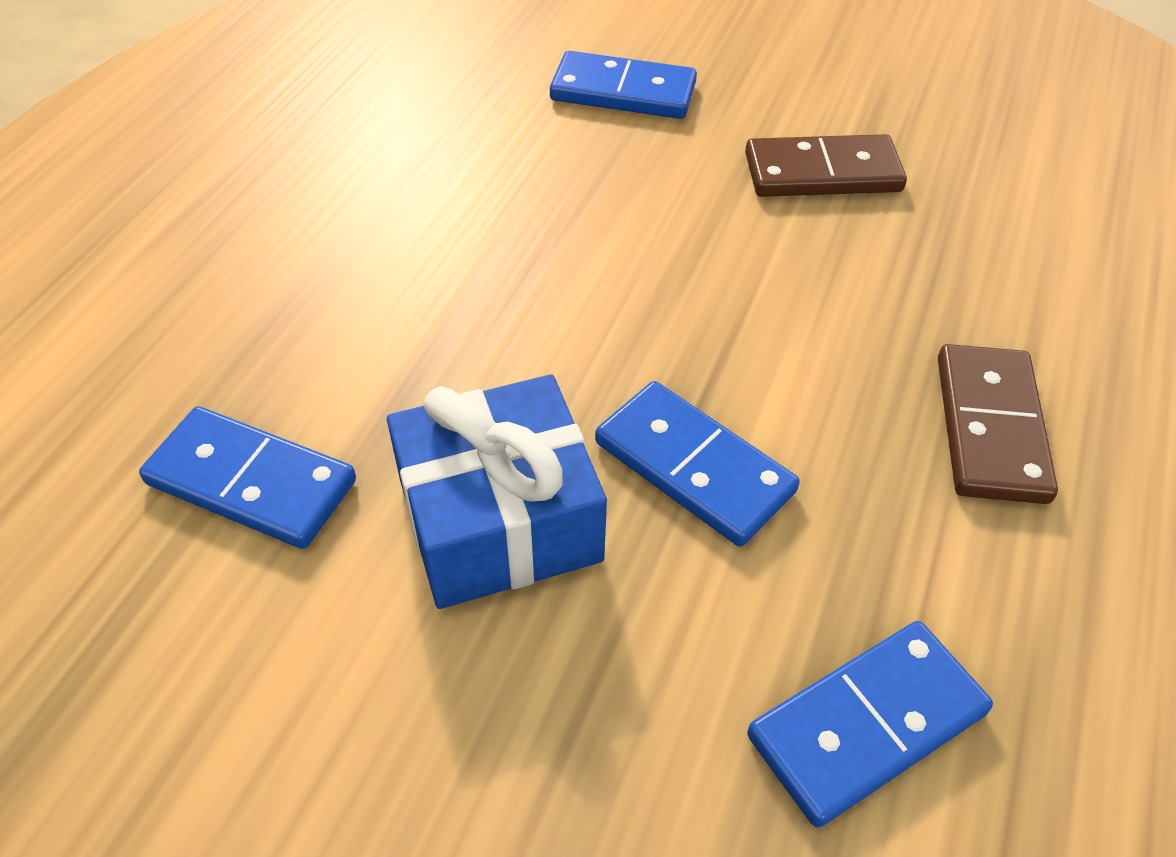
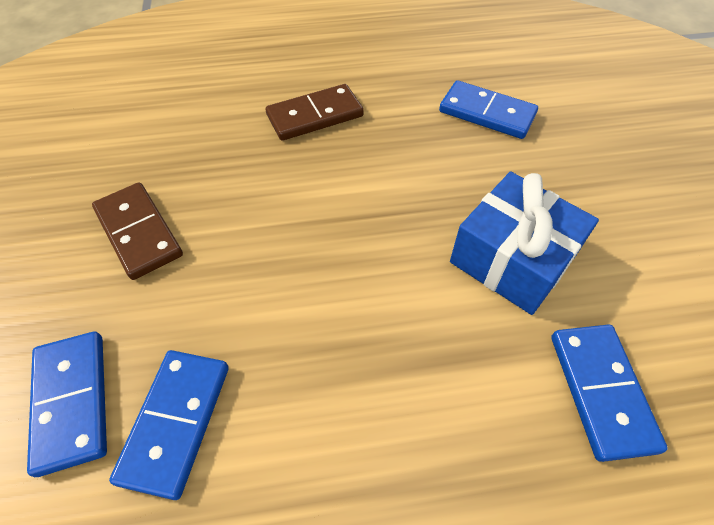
camera: 120 degrees left, 5 degrees up
(694, 467) = (418, 201): blue domino -> blue domino (175, 422)

